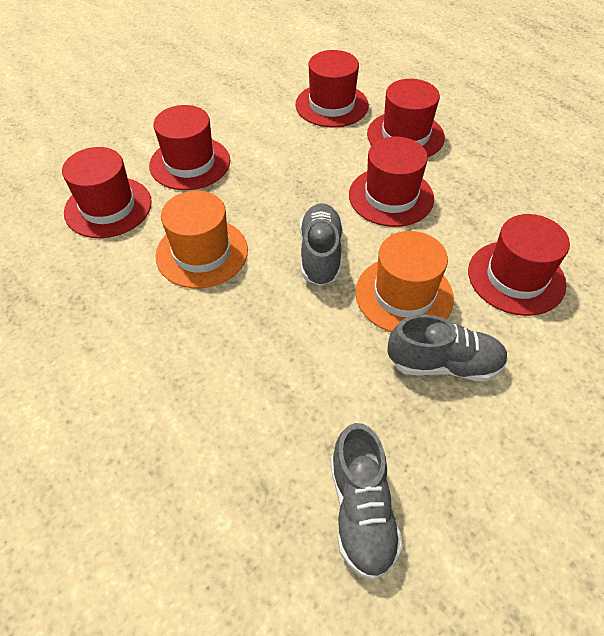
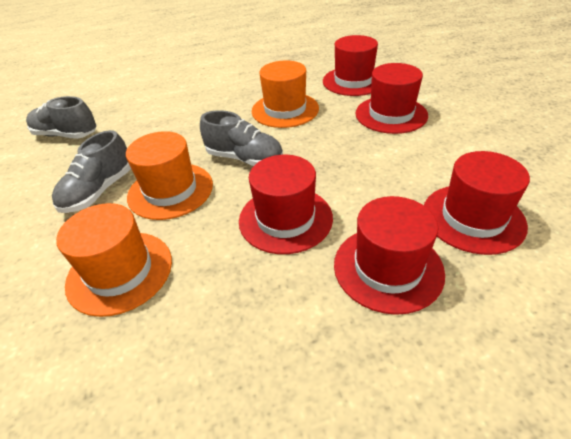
camera: 115 degrees right, 10 degrees down
(516, 277) = (120, 272): red hat -> orange hat

